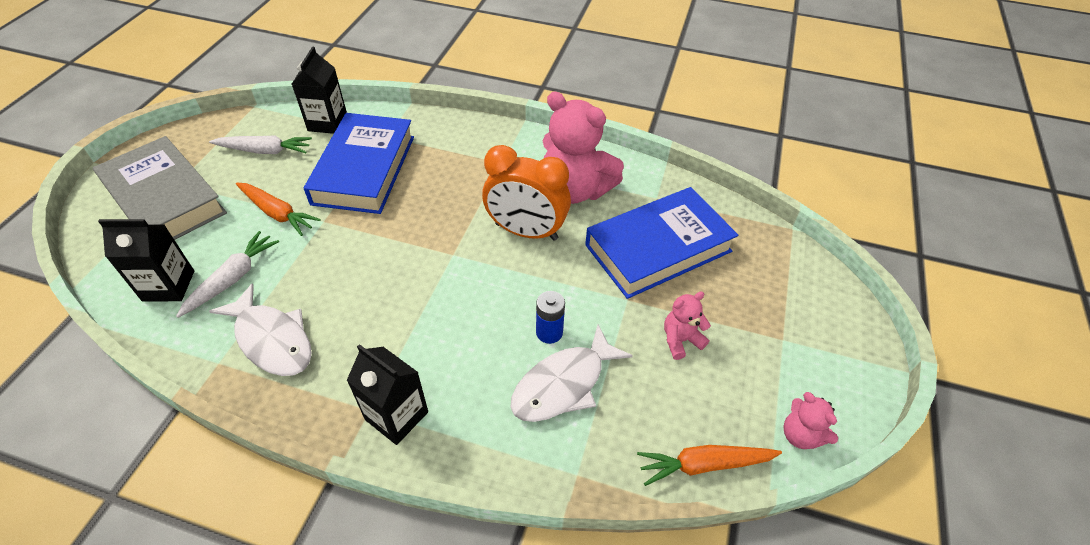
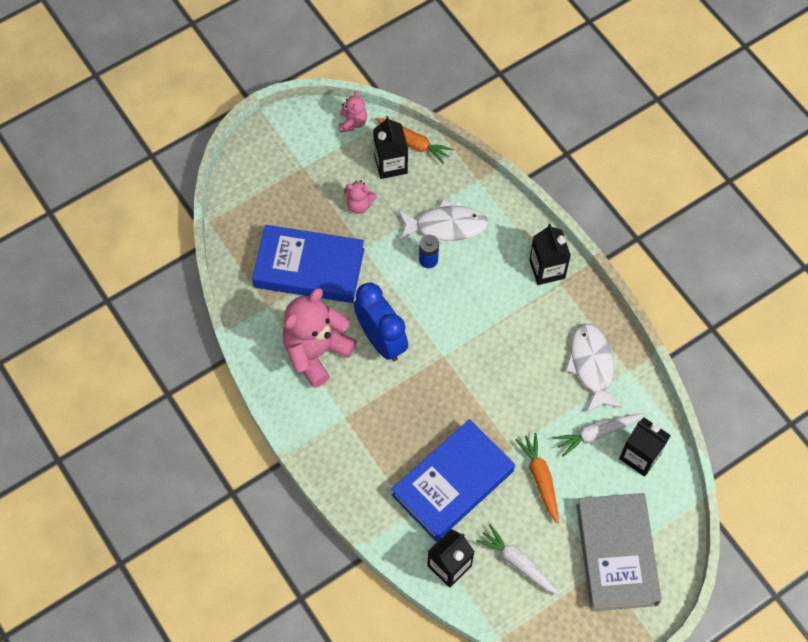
camera: 140 degrees left, 15 degrees up
(526, 231) = (381, 340): orange clock -> blue clock
(575, 190) = (316, 352): pink teddy bear -> pink teddy bear turned 120 degrees counterclockwise
(699, 413) = (391, 164): none -> black carton

